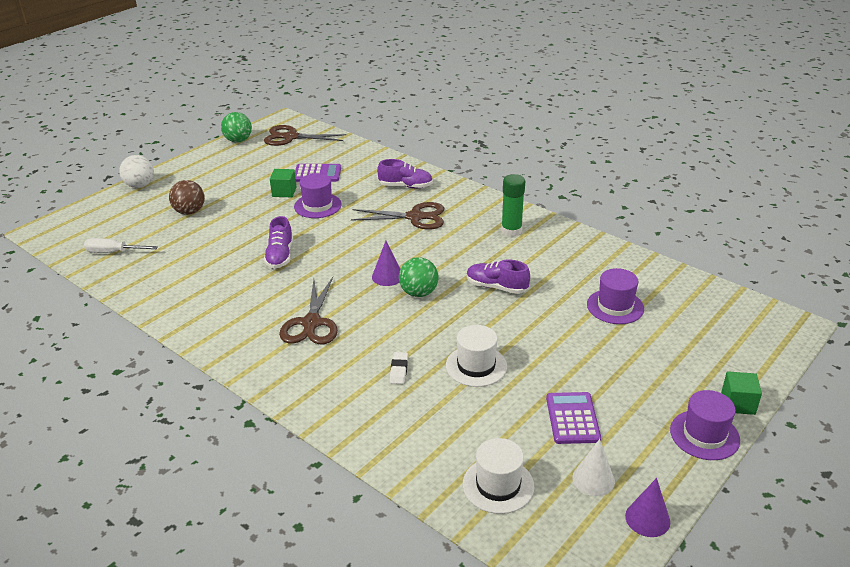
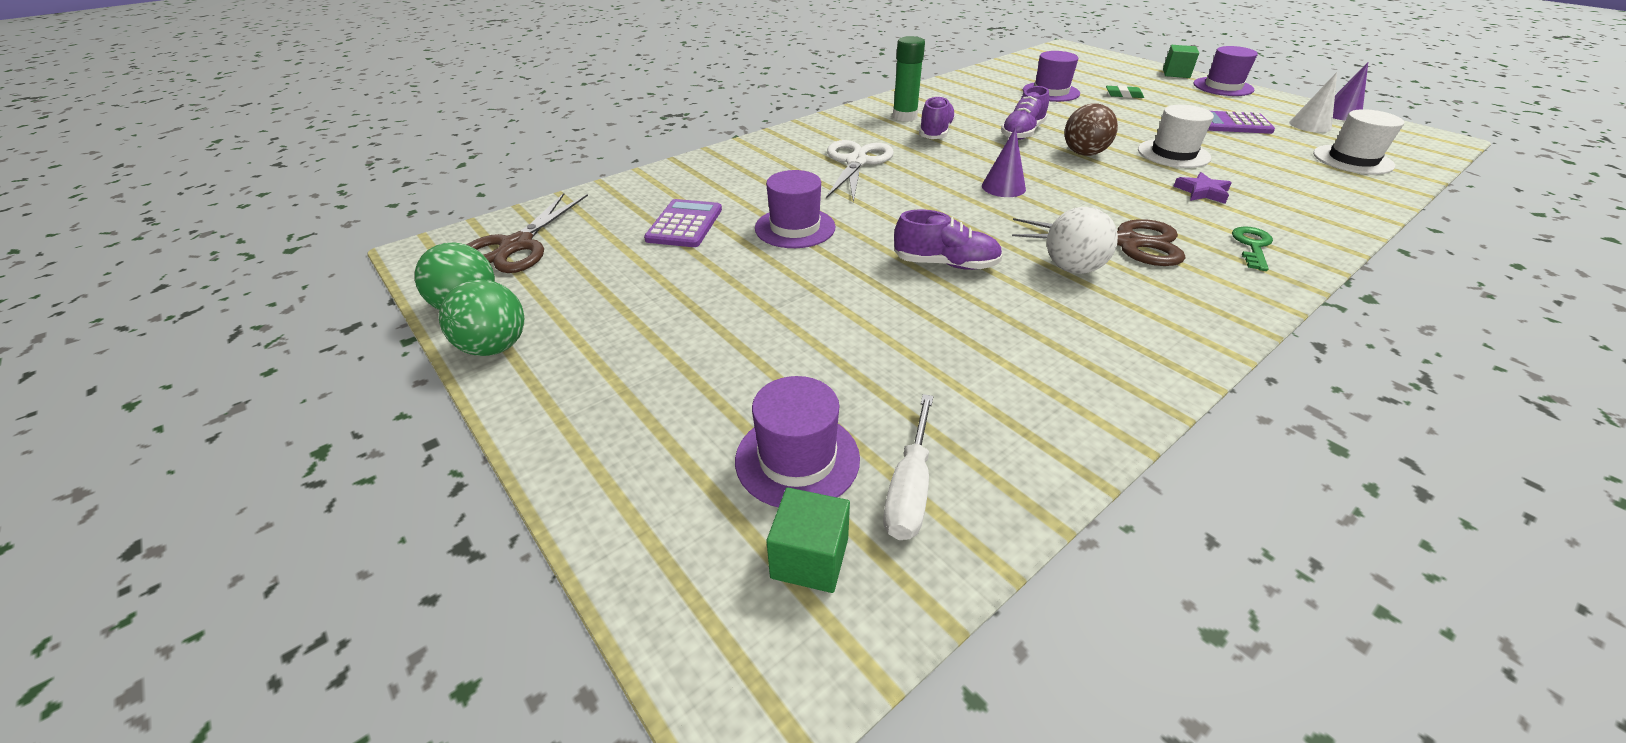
camera: 80 degrees left, 5 degrees up
(133, 227) = (797, 459): none -> purple hat
(140, 185) = (579, 462): white ball -> white ball (1073, 268)
(189, 212) = (757, 369): brown ball -> brown ball (1084, 153)
(284, 192) = (731, 256): green cube -> green cube (810, 558)
(312, 379) = (1252, 246): none -> green key
(399, 370) = (1202, 192): white eraser -> purple star
(405, 186) = (768, 162): purple shoe -> purple shoe (935, 132)
(415, 217) = (856, 162): brown scissors -> white scissors
(419, 293) = (1039, 171): green ball -> green ball (495, 347)
(630, 353) = (1123, 95): none -> green eraser

